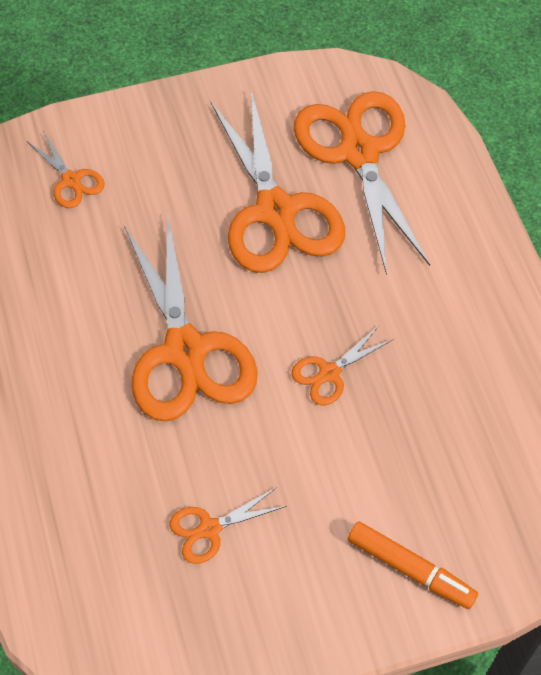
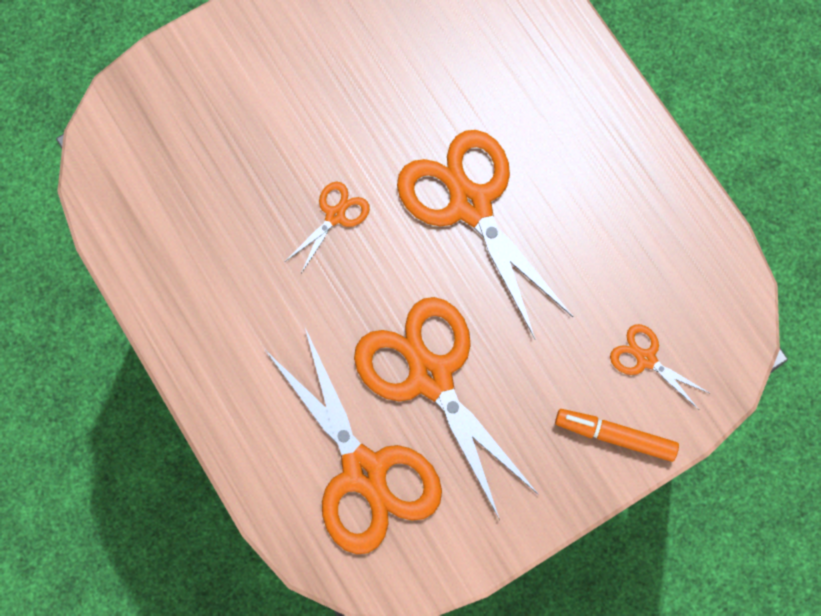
camera: 165 degrees right, 15 degrees up
(209, 529) = (399, 54): orange scissors -> none
(410, 569) = (229, 63): orange marker -> orange marker (615, 436)

